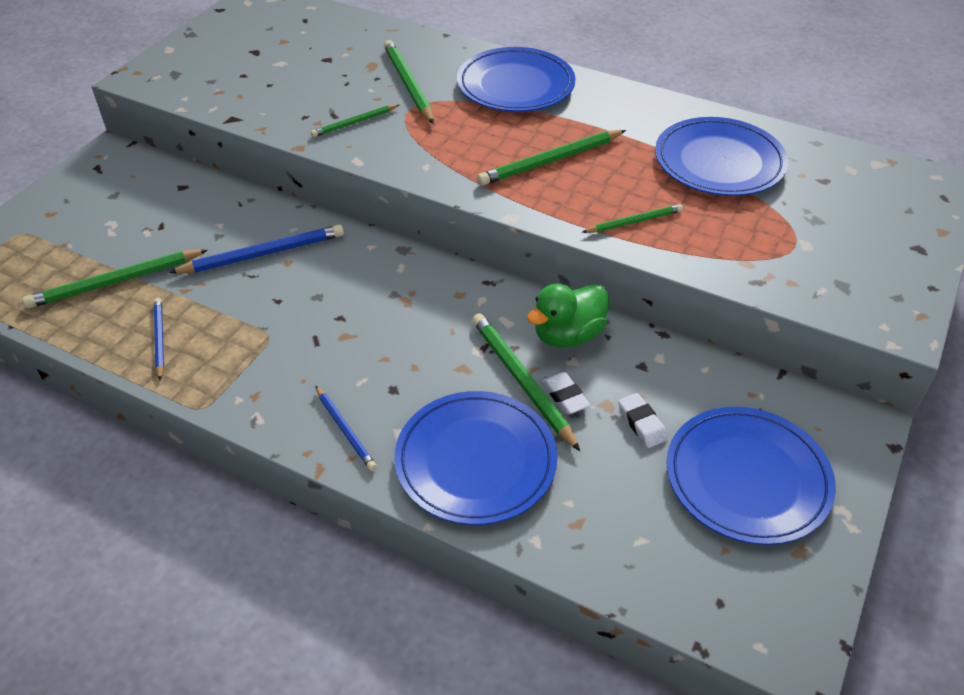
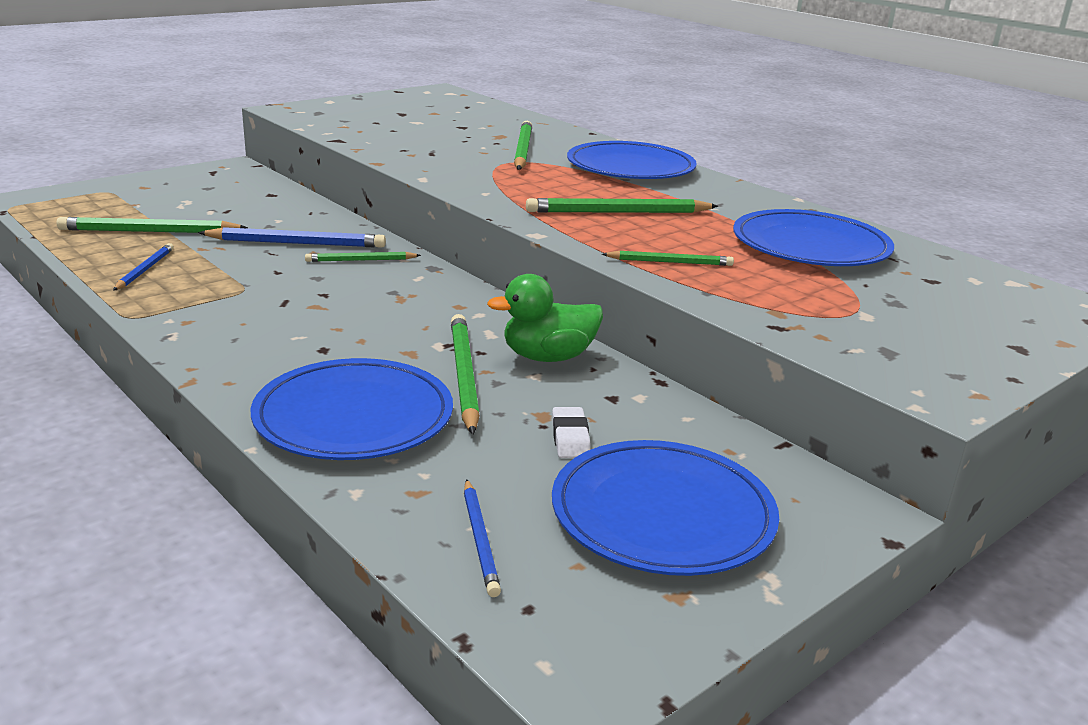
camera: 20 degrees right, 20 degrees down
(345, 429) = (245, 362): blue pencil -> blue pencil (480, 539)
(354, 123) = (446, 160): green pencil -> green pencil (361, 260)
(565, 396) = (500, 397): white eraser -> none

